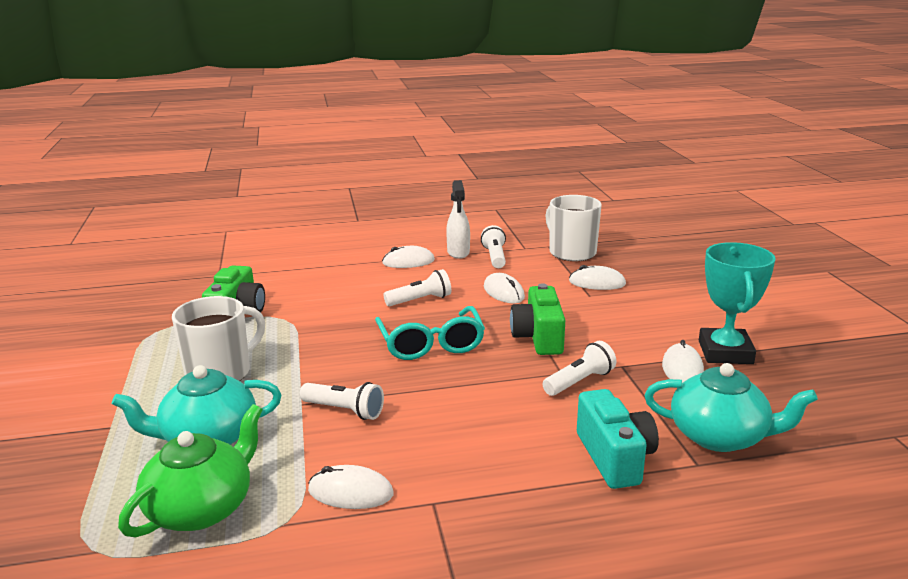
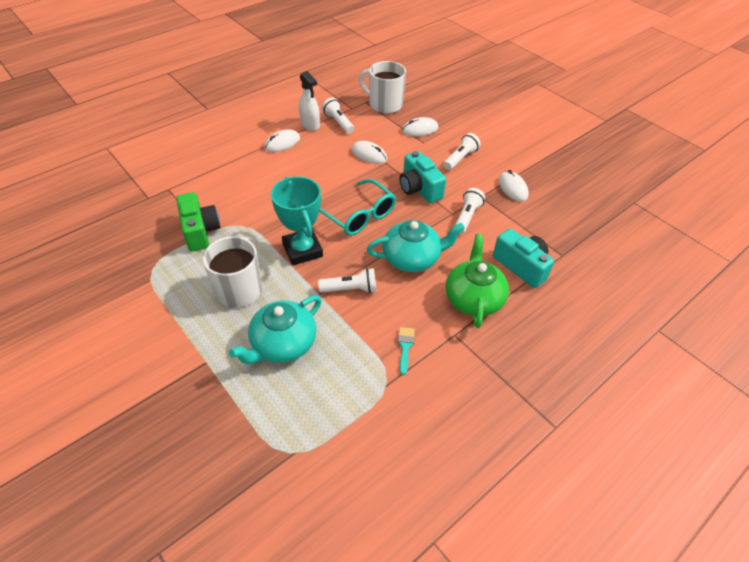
camera: 30 degrees left, 25 degrees up
(202, 508) = (329, 395): green teapot -> green teapot (473, 298)
(350, 492) = (405, 347): white mouse -> turquoise brush
(420, 300) = (321, 178): white flashlight -> white flashlight (460, 158)
(538, 337) = (419, 188): green camera -> turquoise camera
(720, 436) = (560, 232): turquoise teapot -> turquoise teapot (412, 258)
(725, 352) = (526, 168): turquoise trophy -> turquoise trophy (302, 250)

